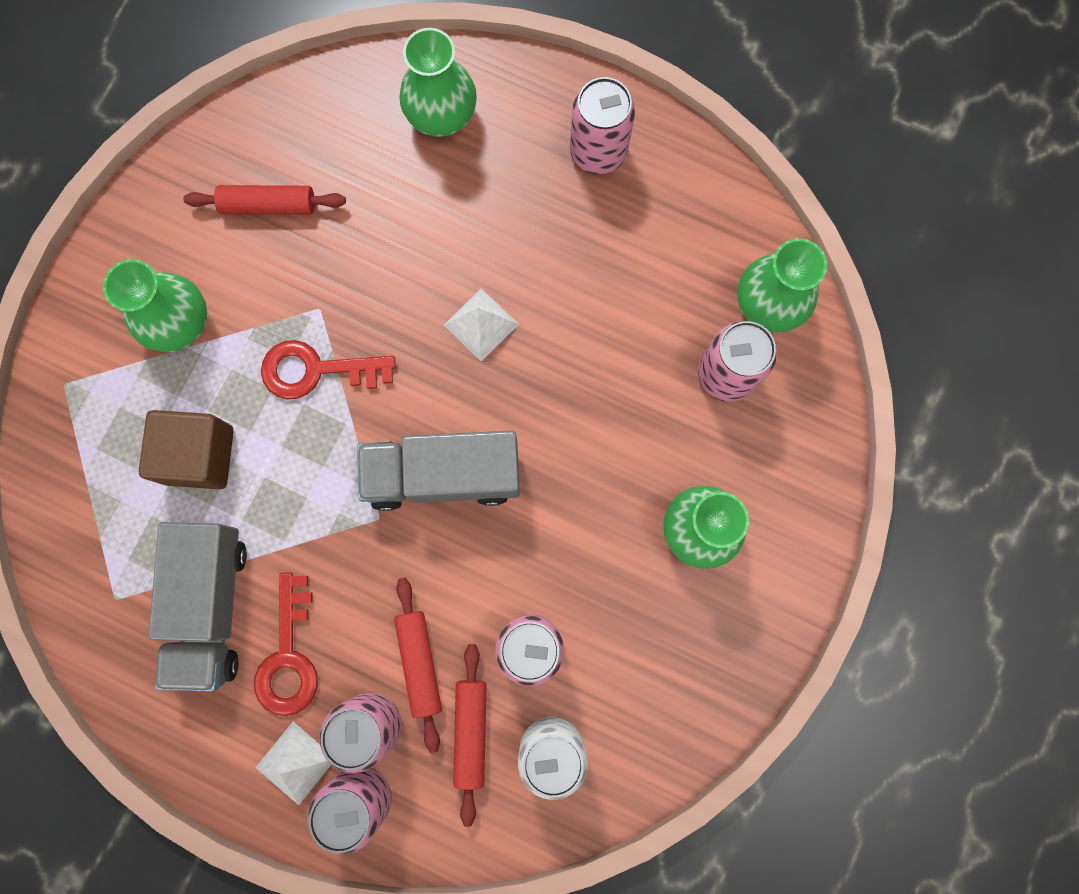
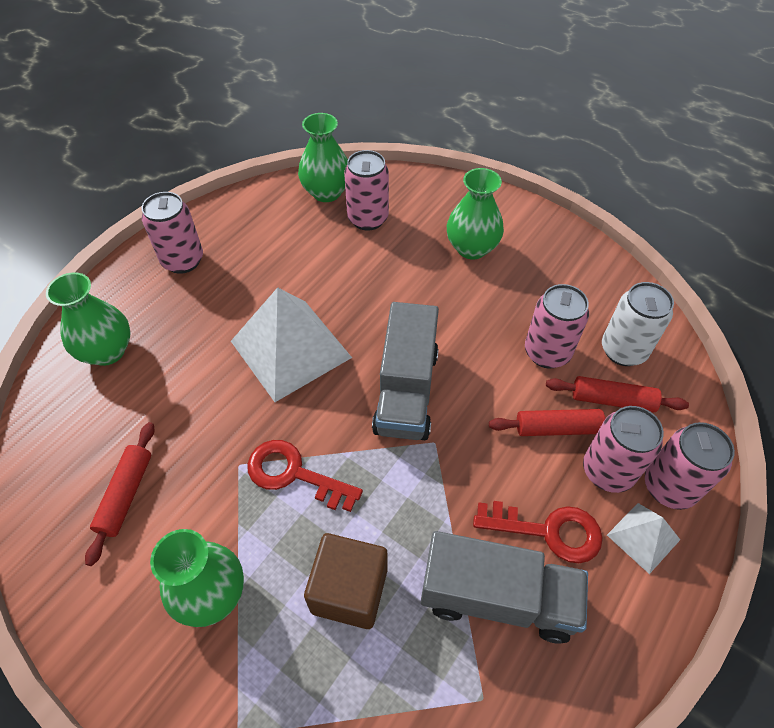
camera: 80 degrees left, 25 degrees down
(316, 370) = (294, 474): red key -> red key turned 105 degrees clockwise
(481, 324) = (290, 349): white pyramid -> white pyramid, size x2.06

